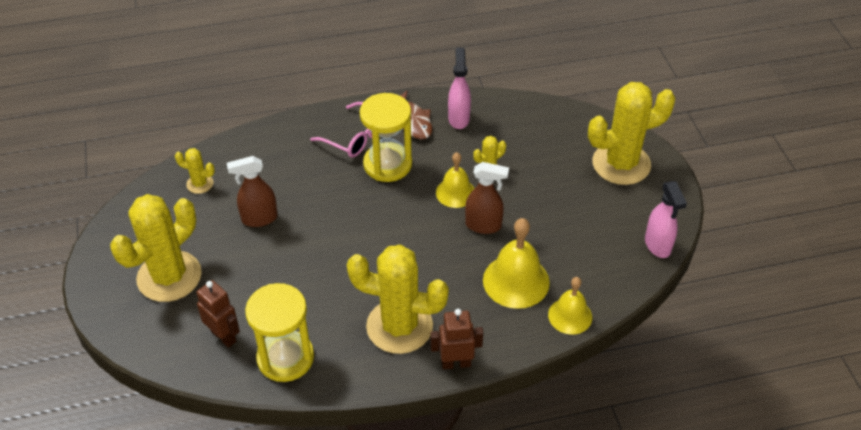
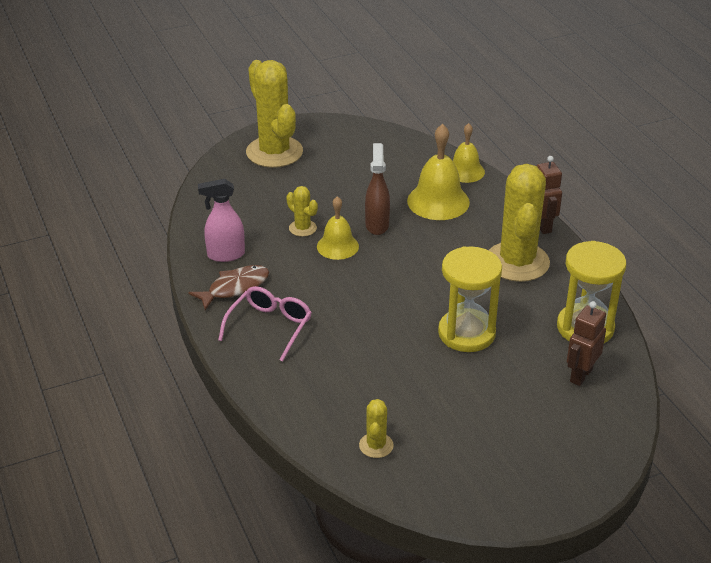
camera: 100 degrees left, 10 degrees down
(169, 276) = (524, 437): yellow cactus -> none
(259, 219) = (416, 382): brown spray bottle -> none
(387, 164) = (308, 297): yellow hourglass -> yellow hourglass (466, 333)
(657, 245) = (371, 131): pink spray bottle -> none

